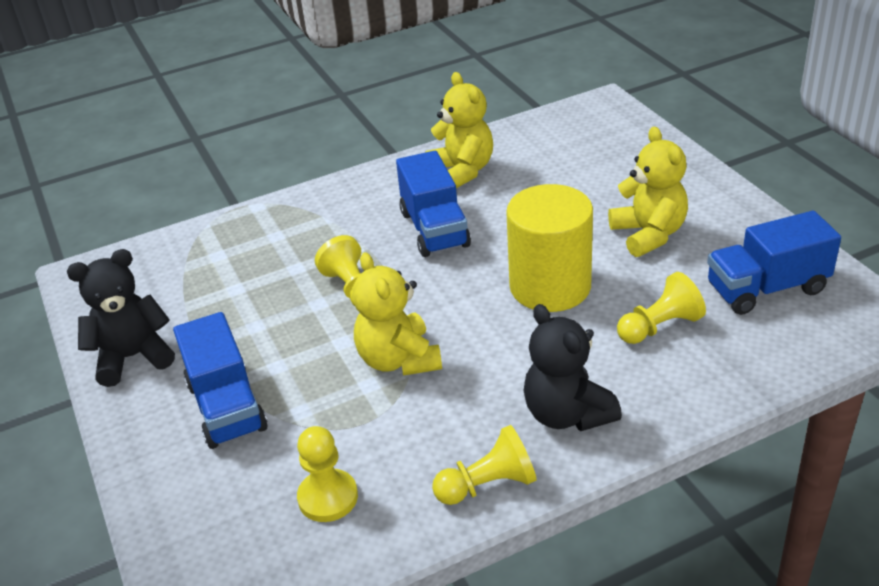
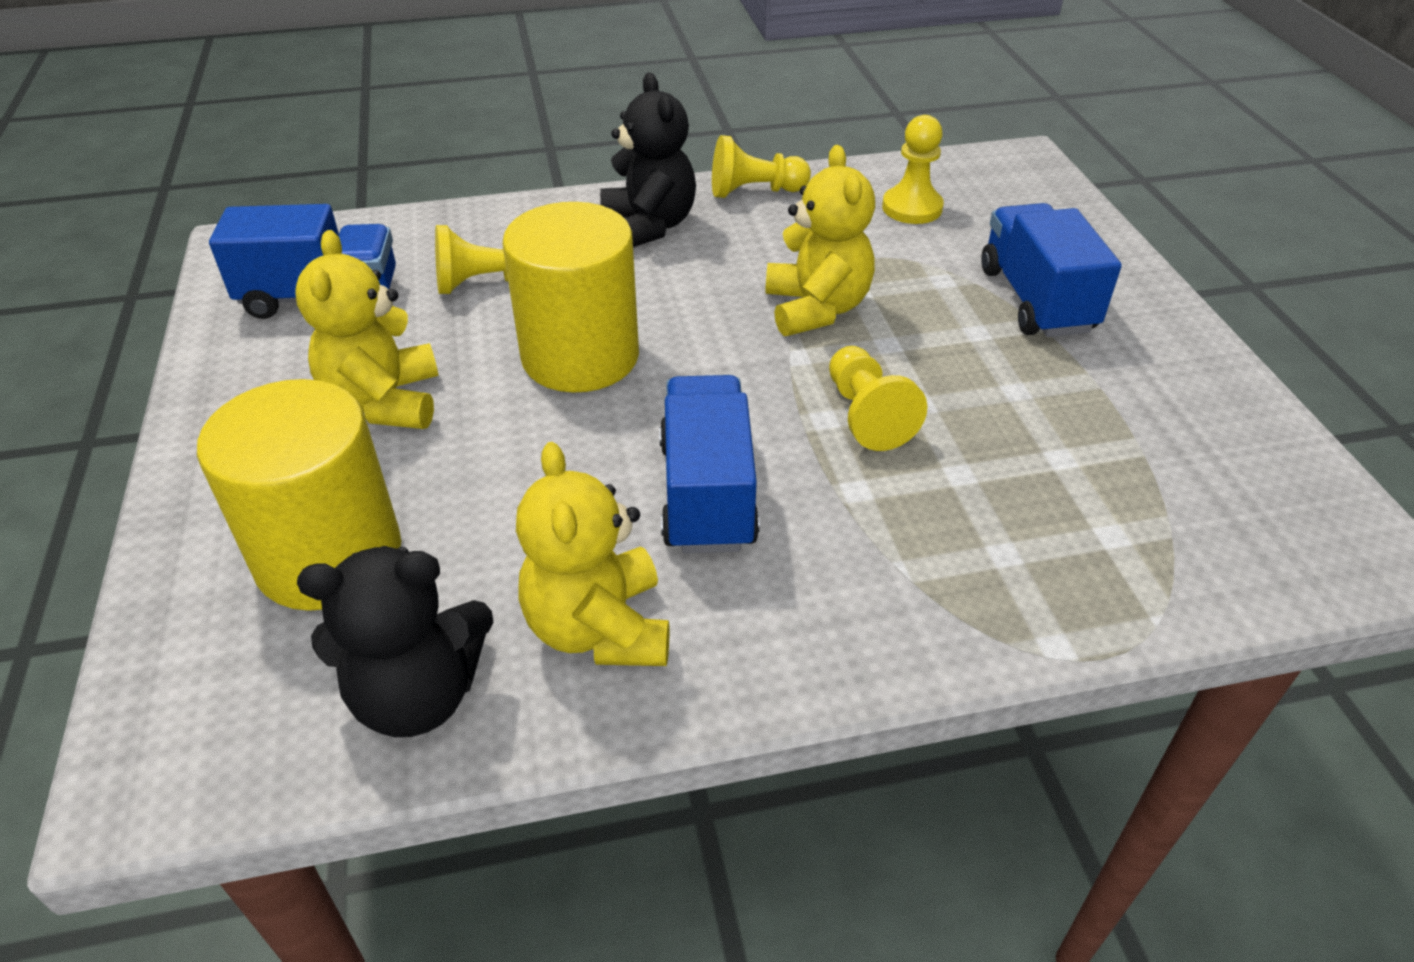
camera: 170 degrees left, 5 degrees up
(133, 357) = (1192, 383): black teddy bear -> black teddy bear (418, 695)
(604, 168) = (329, 556): none -> yellow cylinder

